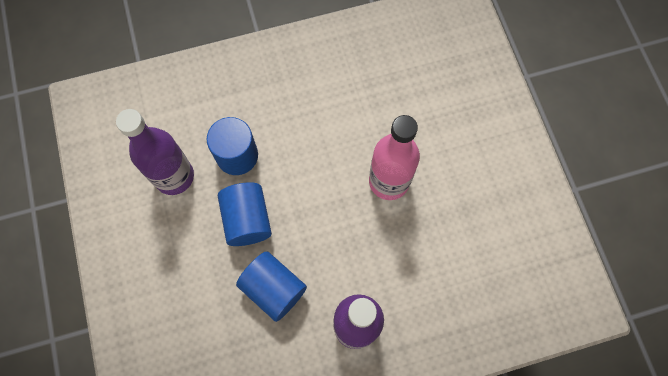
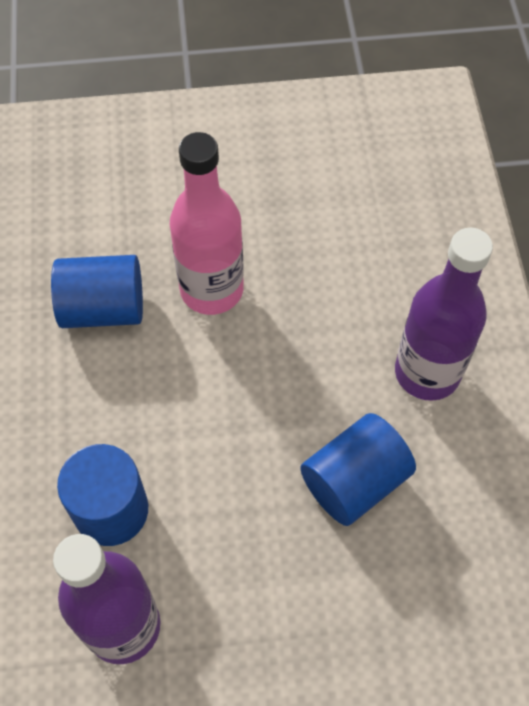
camera: 80 degrees left, 10 degrees down
(247, 220) = (231, 507): blue cylinder -> blue cylinder (103, 308)

